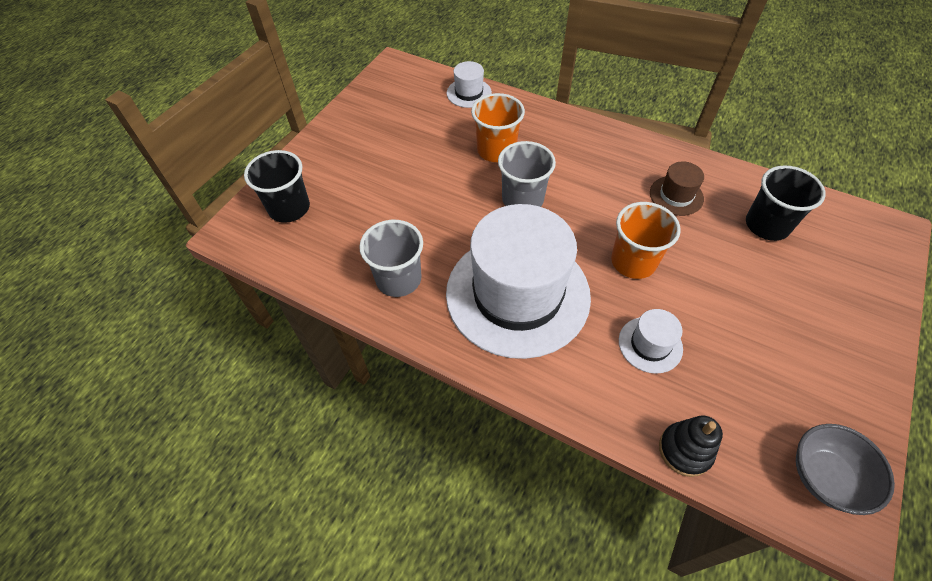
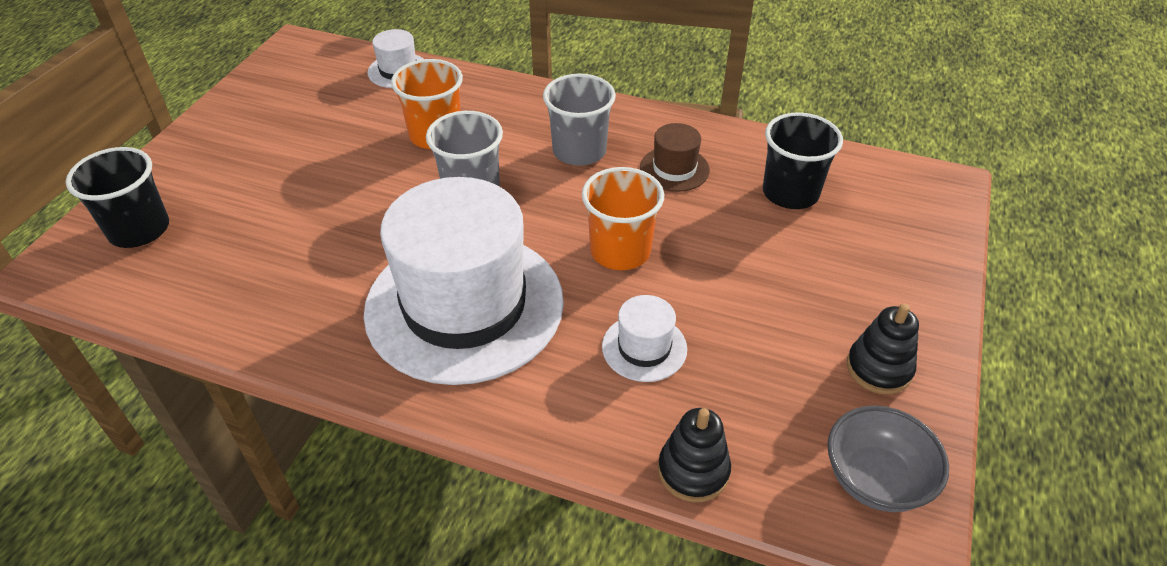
camera: 10 degrees left, 10 degrees down
(398, 279) = (297, 303): grey cup -> grey cup (579, 151)
(832, 384) = (879, 368): none -> black stacking toy

